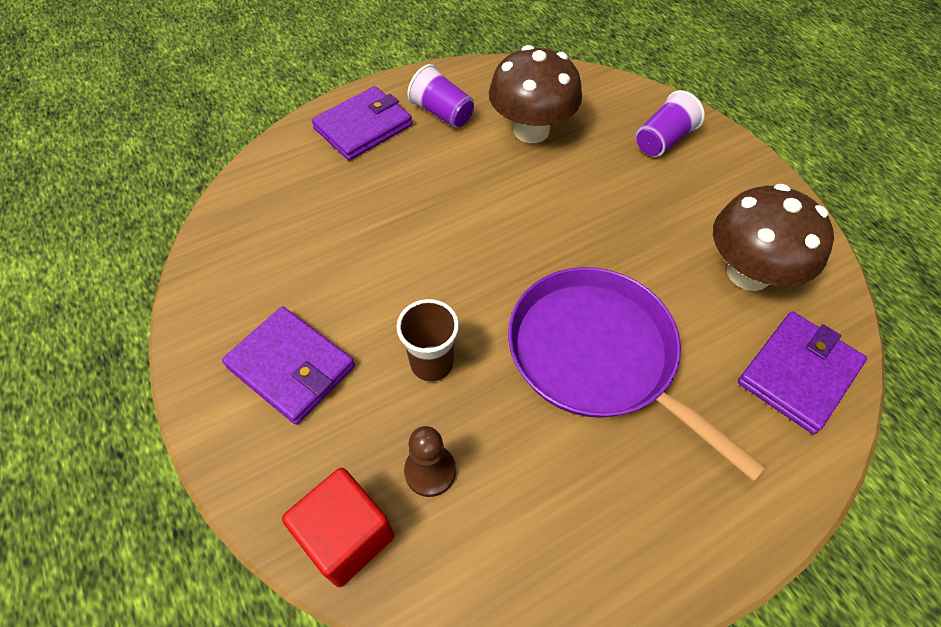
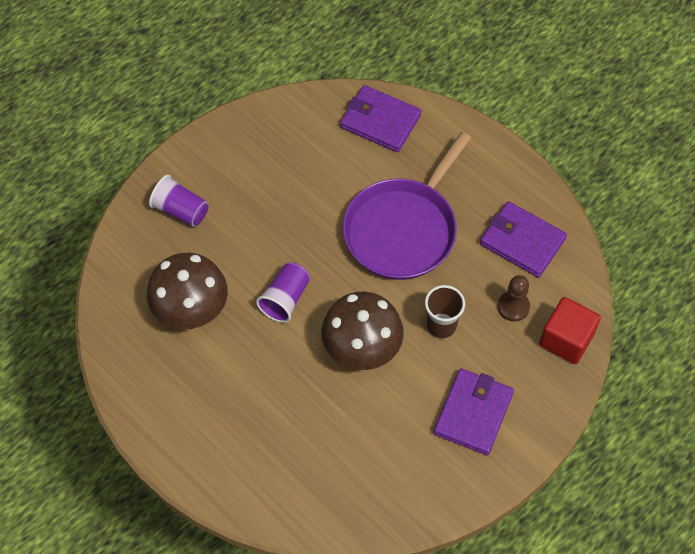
camera: 105 degrees left, 5 degrees up
(363, 127) = (219, 450): purple wallet -> purple wallet (522, 241)
(442, 113) = (185, 387): purple cup -> purple cup (285, 299)
(748, 273) = (307, 148): brown mushroom -> brown mushroom (362, 349)

